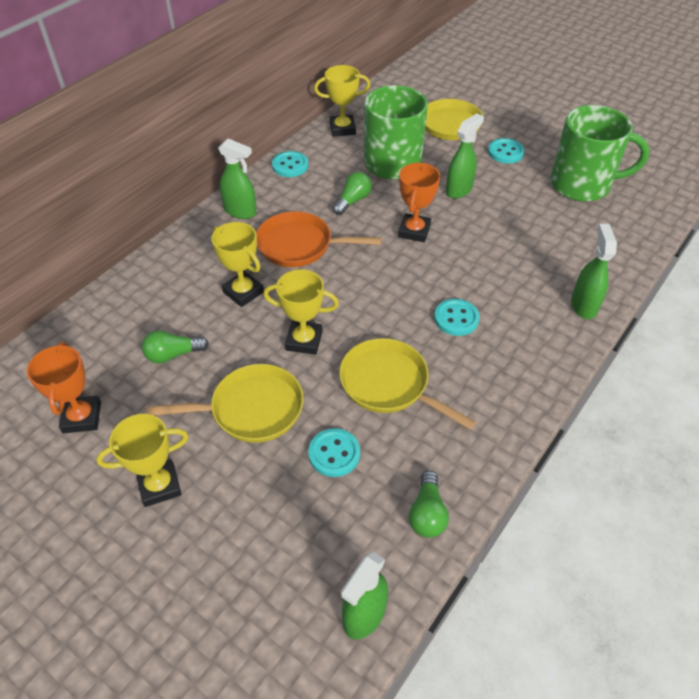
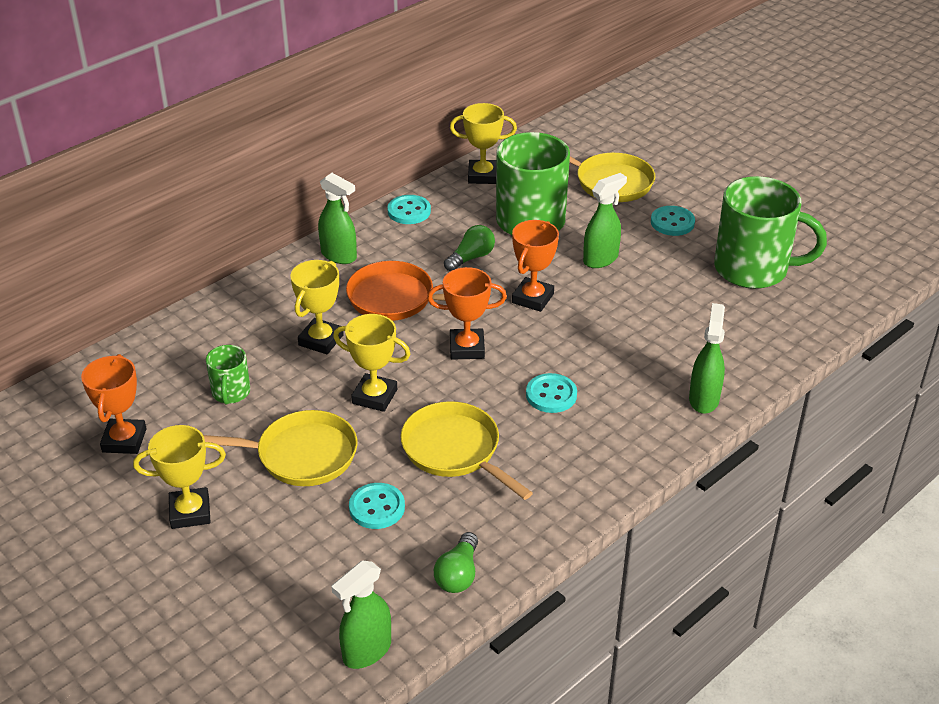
camera: 10 degrees right, 10 degrees down
(173, 354) = (231, 393): green light bulb -> green mug
(243, 292) = (321, 340): yellow trophy -> yellow trophy turned 60 degrees clockwise
(372, 283) = (467, 348): none -> orange trophy

